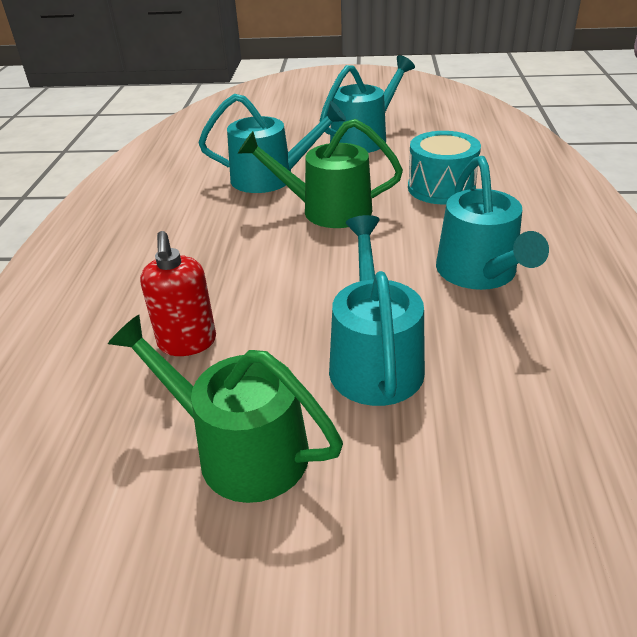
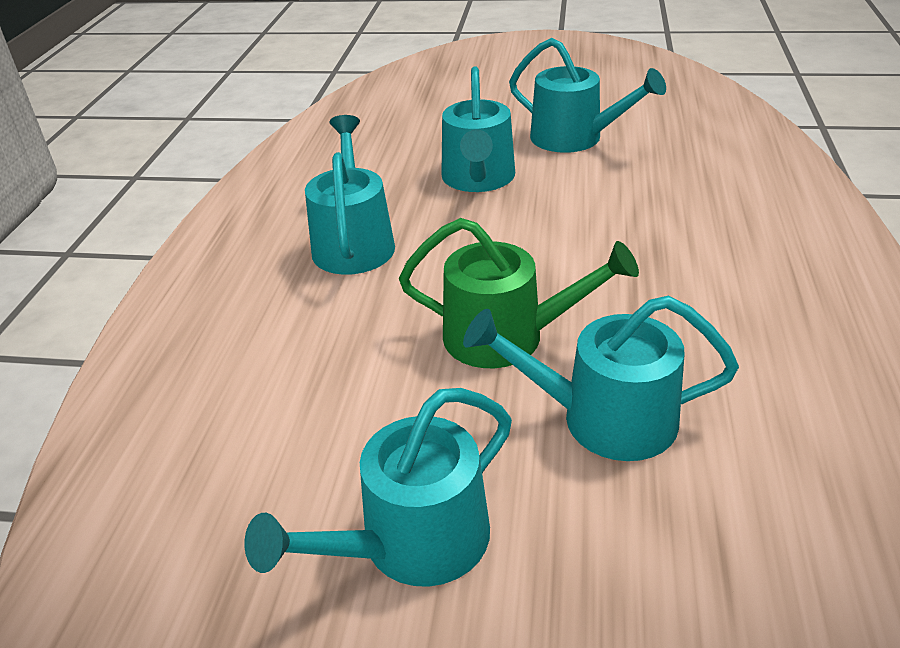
camera: 175 degrees left, 0 degrees up
(187, 342) = (639, 193): red soap dispenser -> none
(241, 450) = (574, 138): green watering can -> turquoise watering can
(441, 188) = (327, 371): turquoise drum -> none

